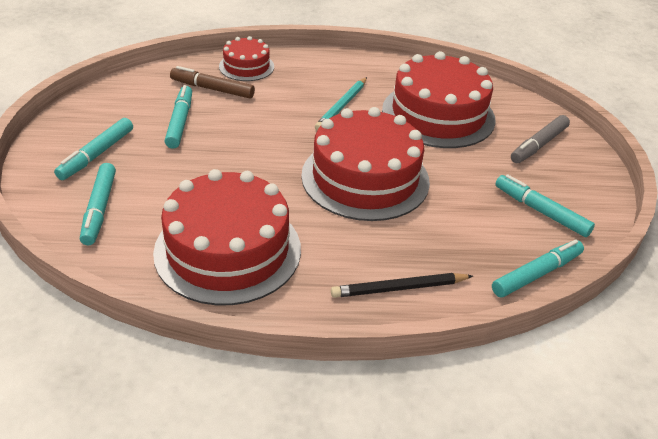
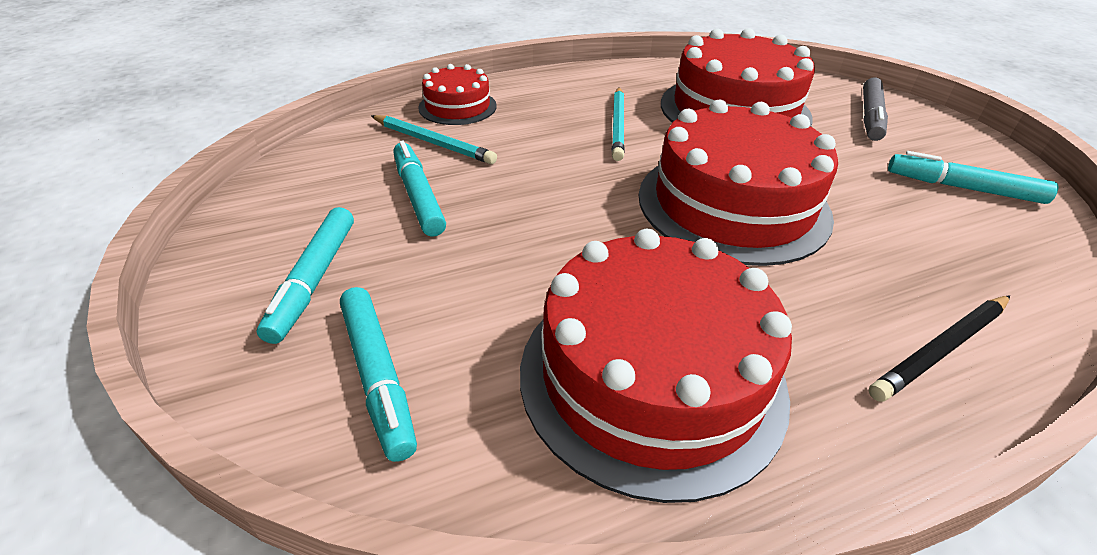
camera: 20 degrees left, 0 degrees up
(213, 89) = (433, 142): brown marker -> turquoise pencil
(536, 274) = (1057, 268): turquoise marker -> none

